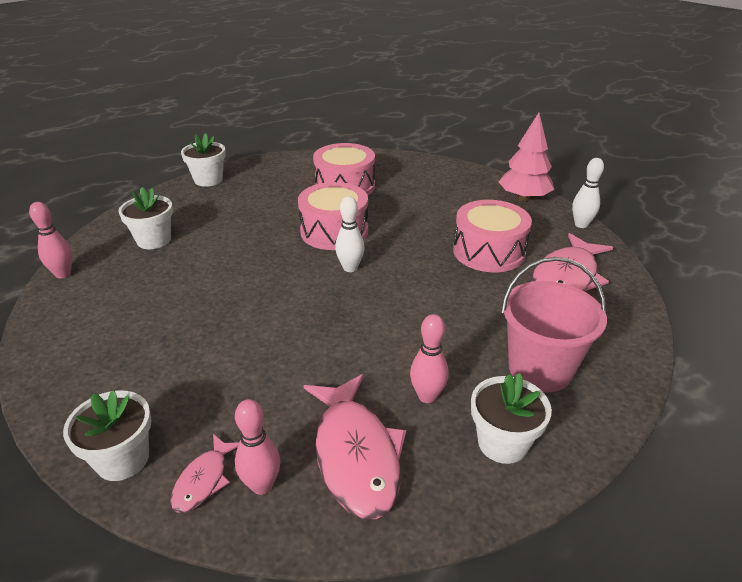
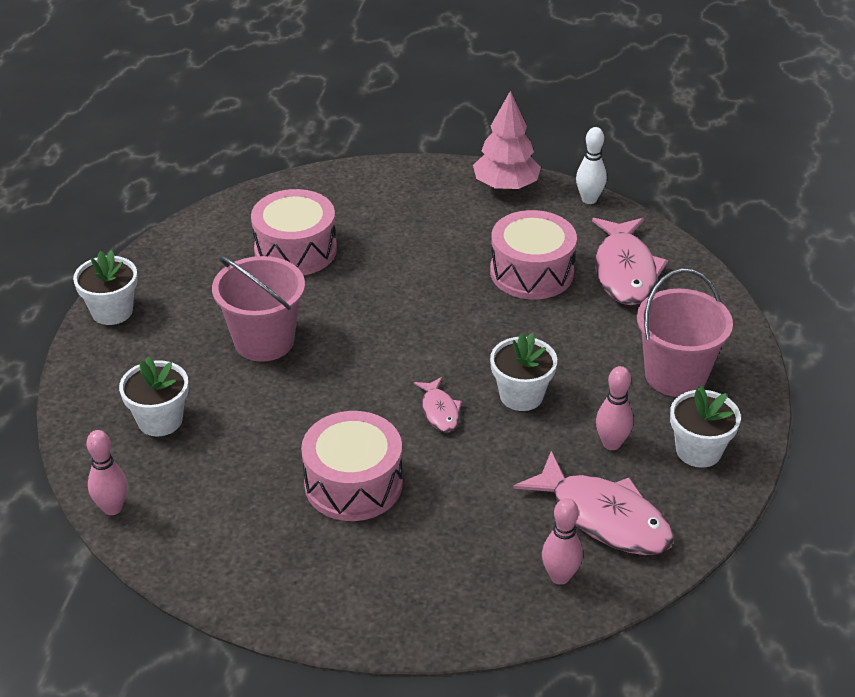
camera: 35 degrees left, 5 degrees up
(122, 459) = (428, 622): white flower pot -> white flower pot (521, 395)
(204, 480) = (512, 598): pink fish -> pink fish (439, 411)
(265, 224) = (264, 341): none -> pink bucket
(334, 231) = (352, 317): pink drum -> pink drum (353, 484)
(350, 268) = (417, 353): white bowling pin -> none

